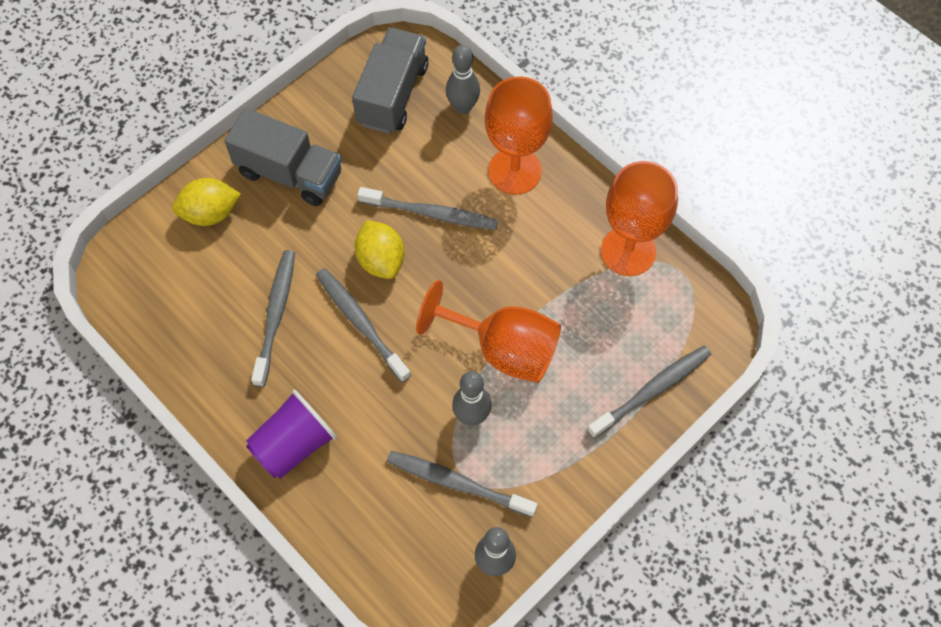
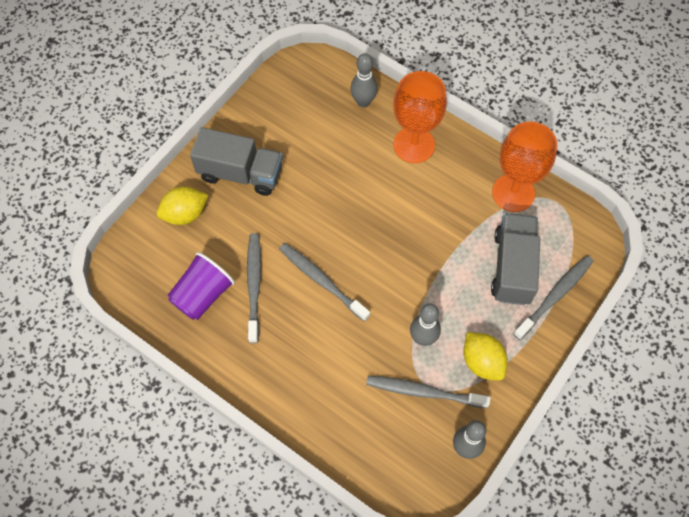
camera: 10 degrees left, 0 degrees up
(294, 444) = (291, 383): purple cup -> purple cup (203, 295)
(381, 260) = (326, 229): yellow lemon -> yellow lemon (482, 362)
(392, 94) = (307, 100): grey truck -> grey truck (512, 267)
(431, 213) = (357, 187): grey toothbrush -> none
(503, 349) = (436, 283): orange goblet -> none

